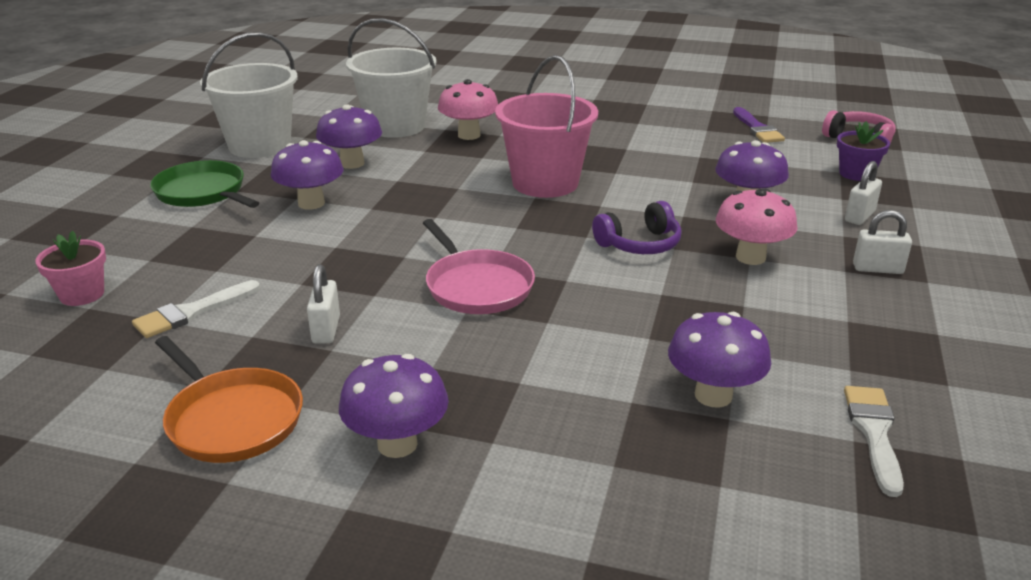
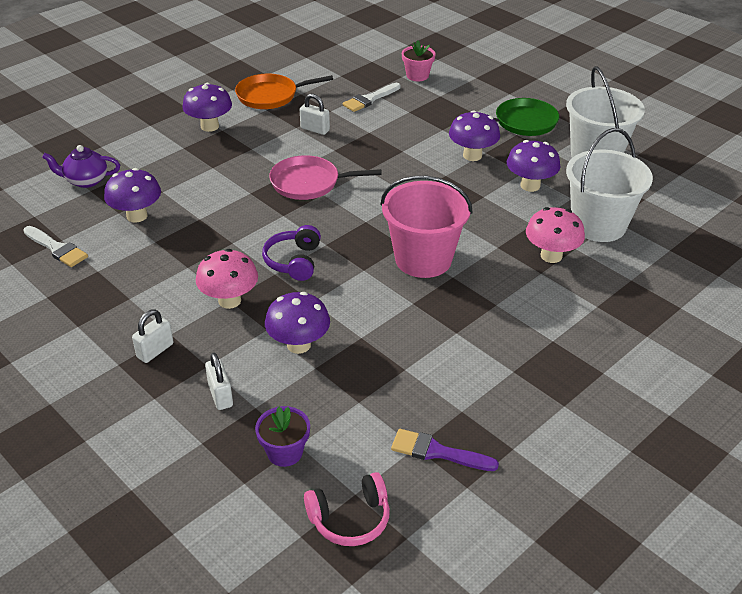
camera: 120 degrees right, 10 degrees up
(191, 312) = (370, 99): white brush -> white brush turned 120 degrees counterclockwise
(704, 508) = (86, 181): none -> purple teapot

